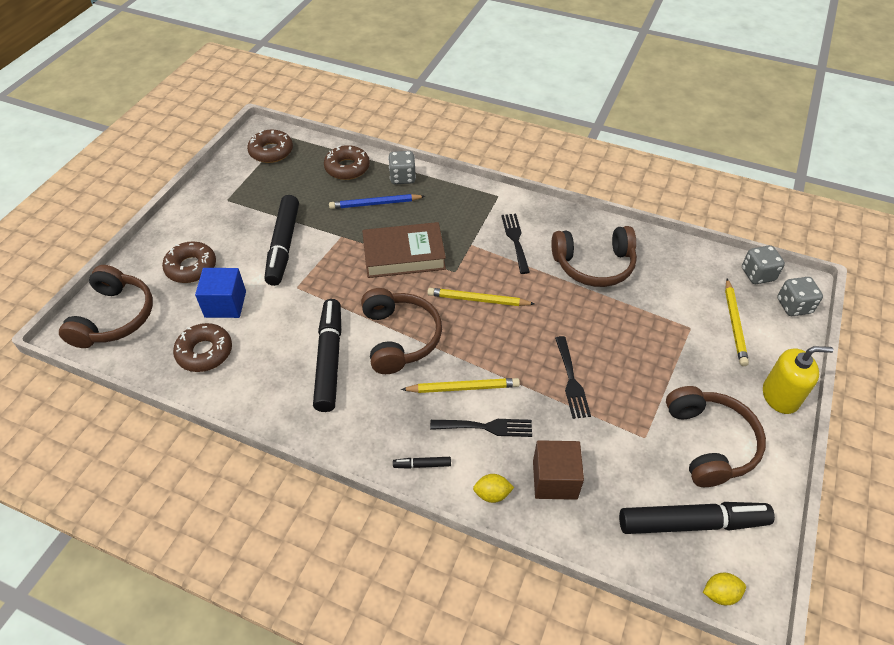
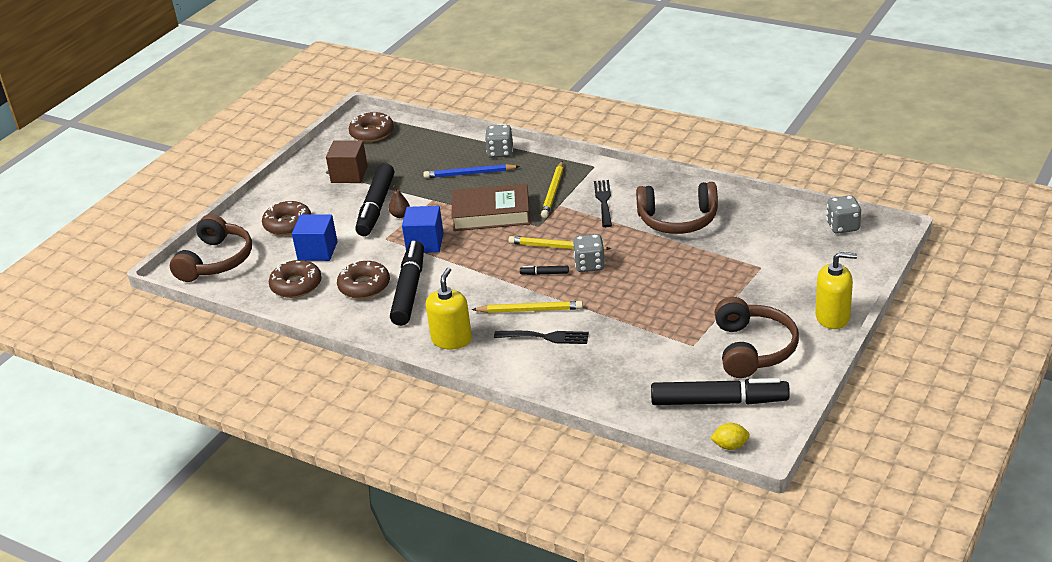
camera: 10 degrees right, 15 degrees down
(310, 256) = (400, 215): none -> brown pear
(339, 294) = (425, 243): none -> blue cube
(347, 168) = (446, 145): brown donut -> brown donut (364, 286)
(383, 431) = (451, 339): none -> yellow soap dispenser
(399, 338) = (477, 275): brown headphones -> none
(422, 465) = (482, 362): black marker -> black marker (544, 273)
(492, 494) = (542, 381): yellow lemon -> none
(554, 479) = (601, 372): brown cube -> brown cube (349, 175)
(571, 380) = (633, 305): black fork -> none
(734, 324) = (806, 264): yellow pencil -> yellow pencil (553, 192)
(794, 306) = (871, 251): grey dice -> grey dice (589, 265)

